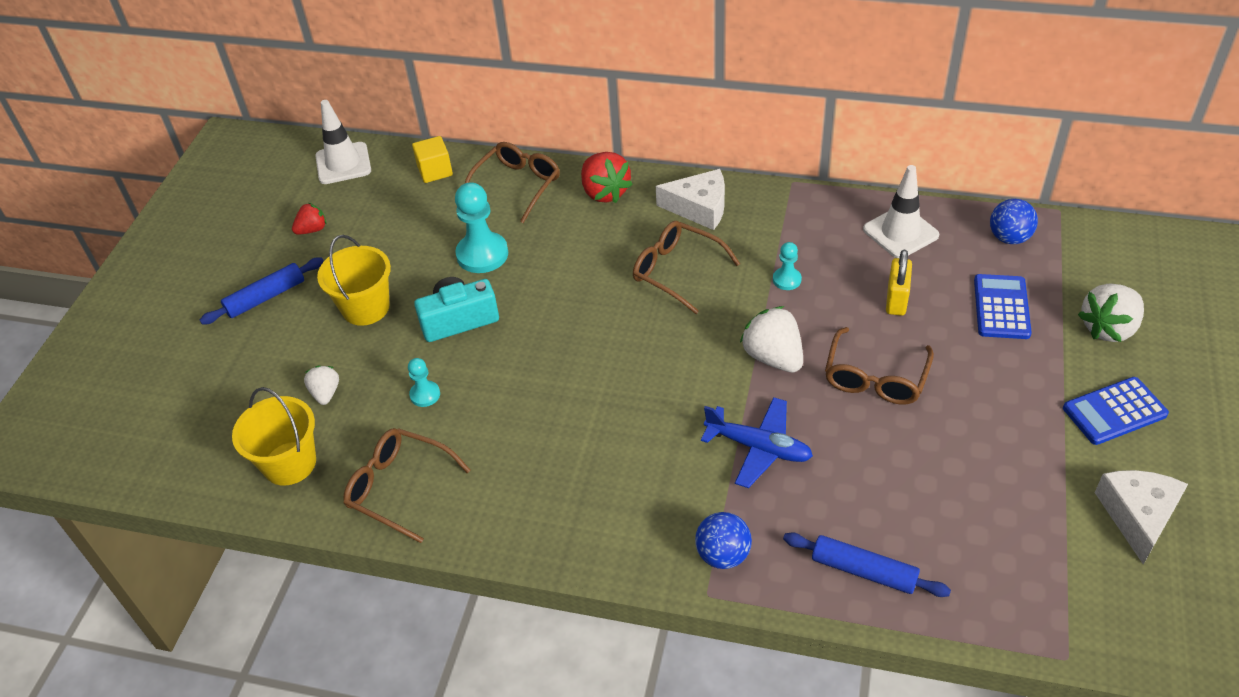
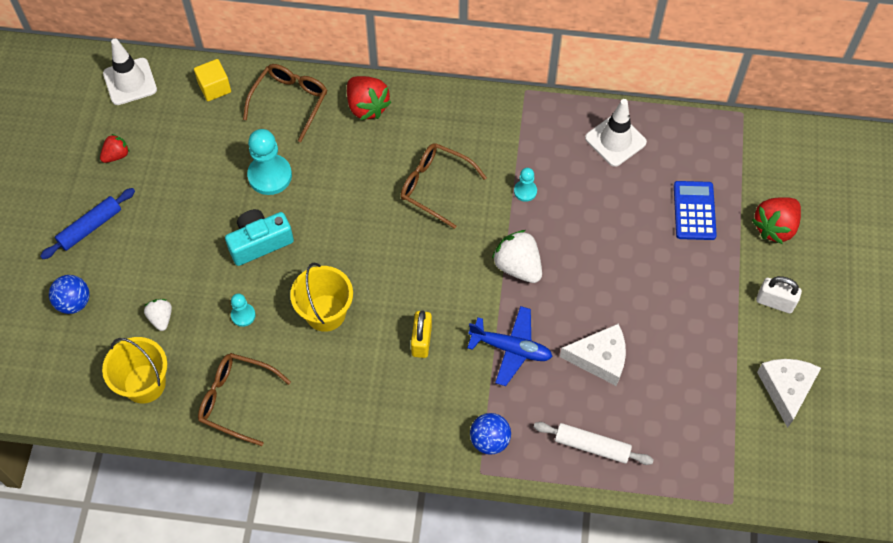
camera: 10 degrees left, 15 degrees up
(366, 308) = (179, 234): yellow bucket -> yellow bucket (325, 313)
(699, 208) = (449, 120): white cheese -> white cheese (600, 358)
(863, 571) = (592, 446): blue rolling pin -> white rolling pin
(875, 378) = (597, 281): brown glasses -> none
(896, 300) = (613, 207): yellow padlock -> yellow padlock (421, 341)
(1009, 238) = (702, 142): blue ball -> blue ball (74, 302)
(1108, 328) = (774, 227): white strawberry -> red strawberry
(1114, 411) = (775, 302): blue calculator -> white padlock

